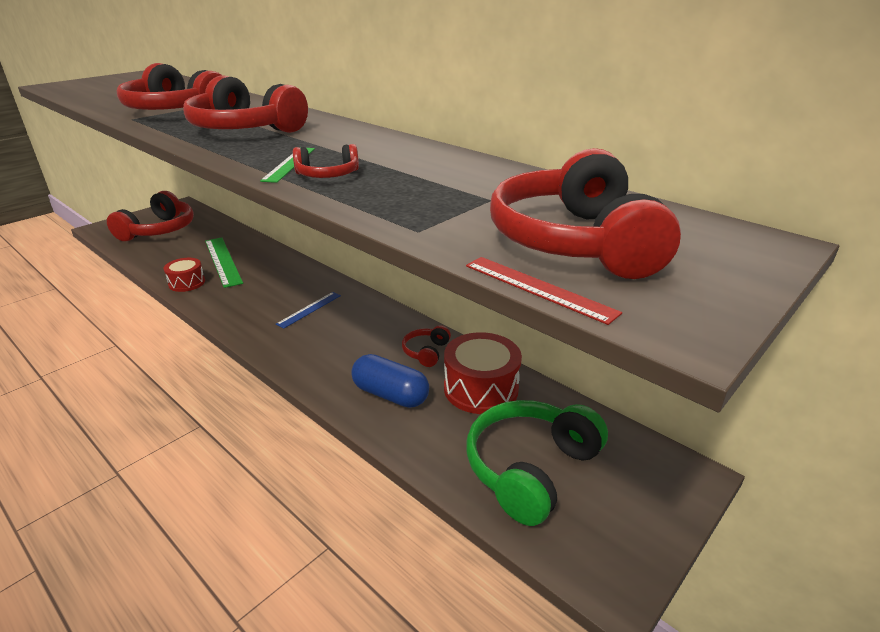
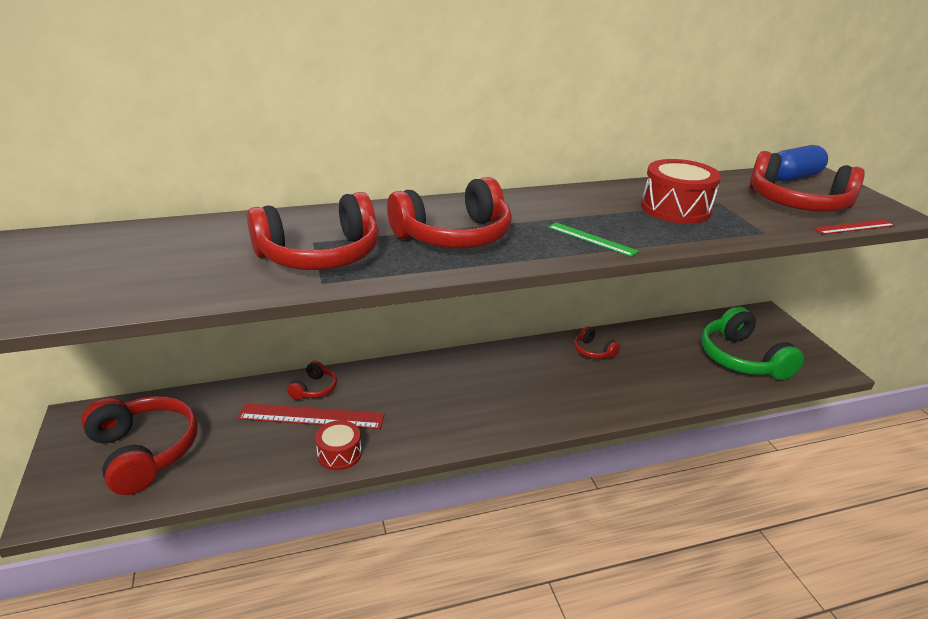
camera: 60 degrees left, 0 degrees up
(223, 261) = (311, 416): green ruler -> red ruler
(309, 309) = (478, 387): blue ruler -> none
(327, 175) = (634, 232): red headphones -> red headphones (314, 389)
(390, 394) = (638, 384): blue capsule -> blue capsule (793, 177)
(481, 389) = (653, 346): red drum -> red drum (675, 209)

